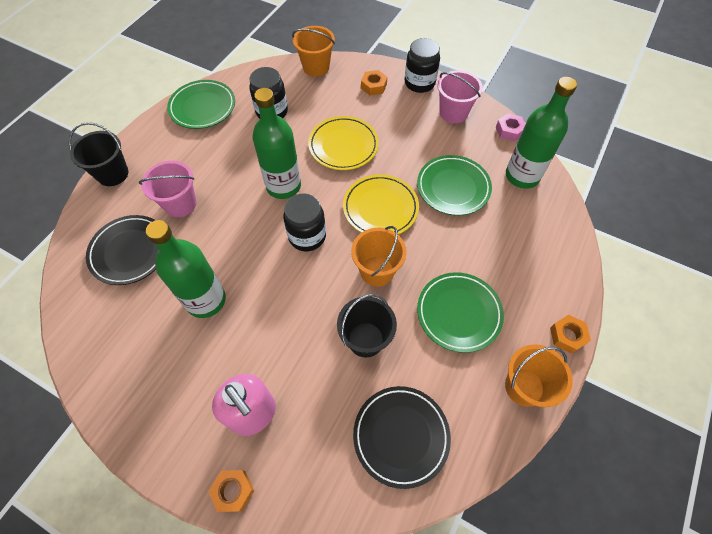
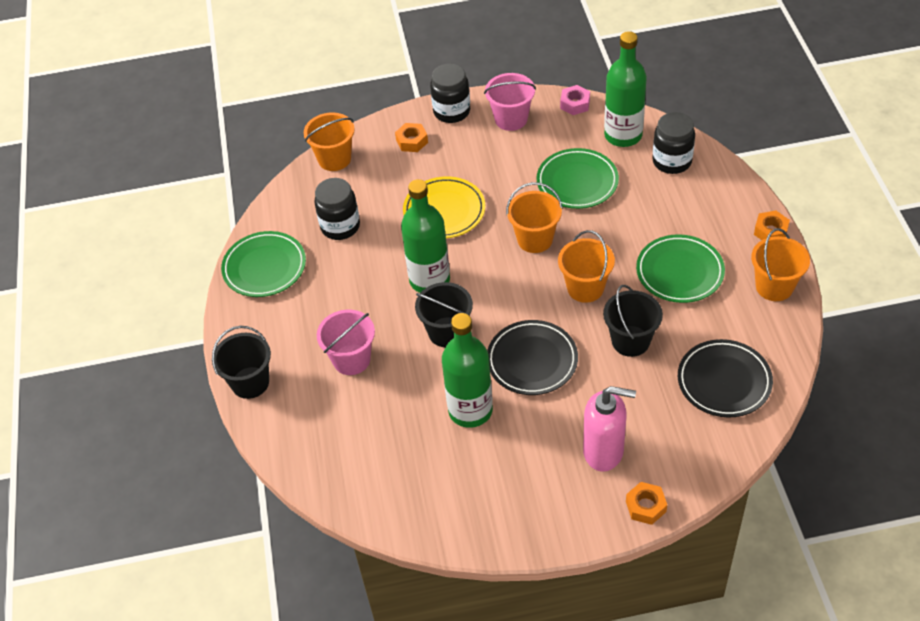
camera: 35 degrees left, 10 degrees down
(130, 252) = (354, 427): black plate -> black plate (532, 361)
(254, 231) = (447, 332): none -> black bucket
(307, 236) = (498, 303): black jar -> black jar (672, 161)
(380, 208) = (535, 239): yellow plate -> orange bucket

